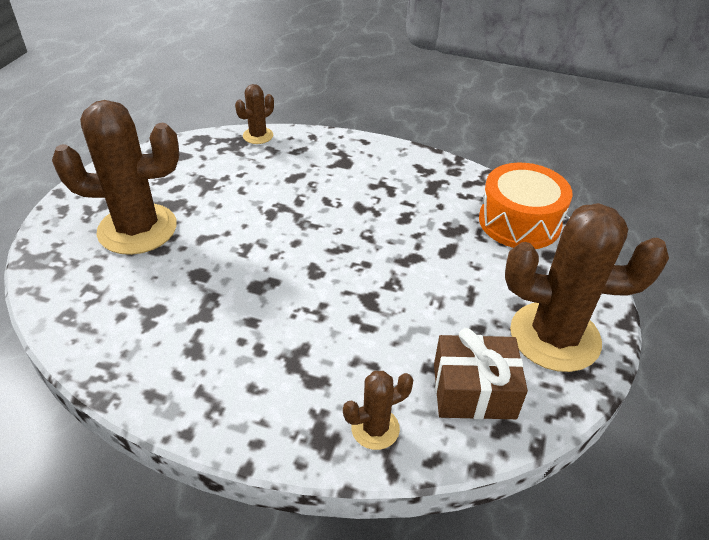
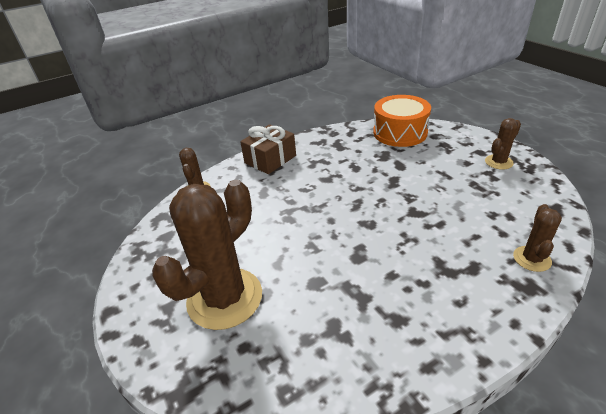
camera: 45 degrees left, 5 degrees down
(474, 391) = (522, 207): brown gift -> brown gift (270, 159)
(554, 336) = (498, 162): brown cactus -> brown cactus, size x0.47

